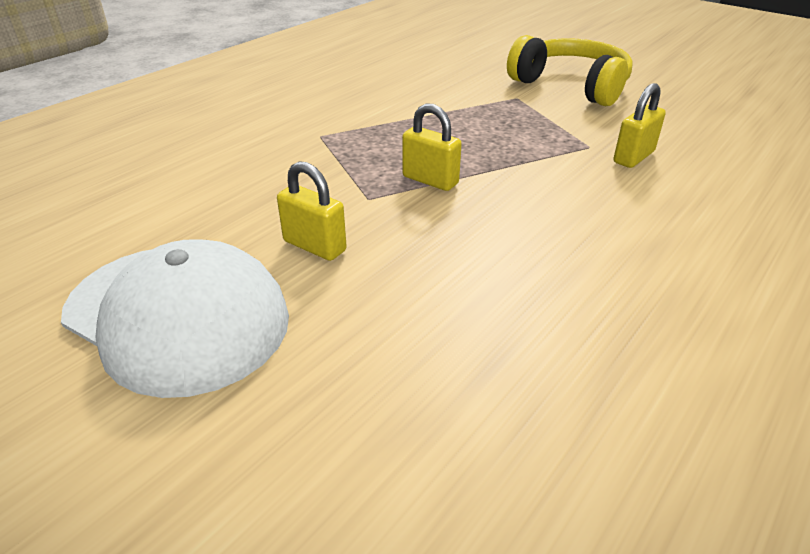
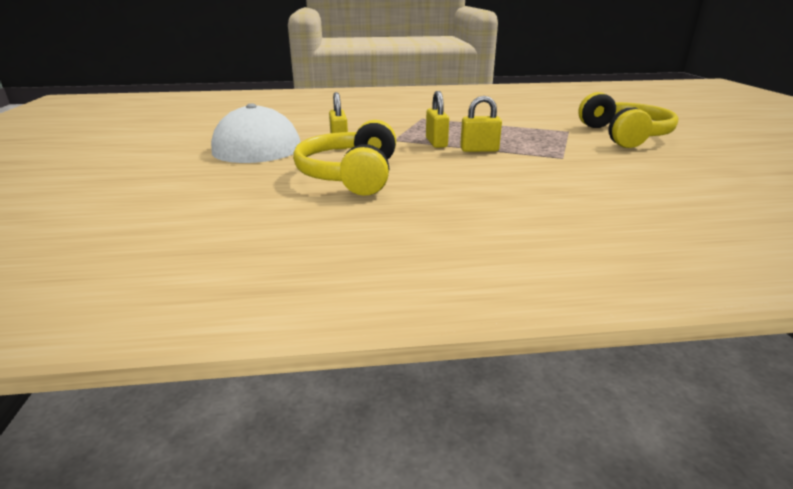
camera: 45 degrees right, 10 degrees down
(457, 304) = (351, 175): none -> yellow headphones
(633, 157) = (581, 168): yellow padlock -> yellow padlock (479, 150)

